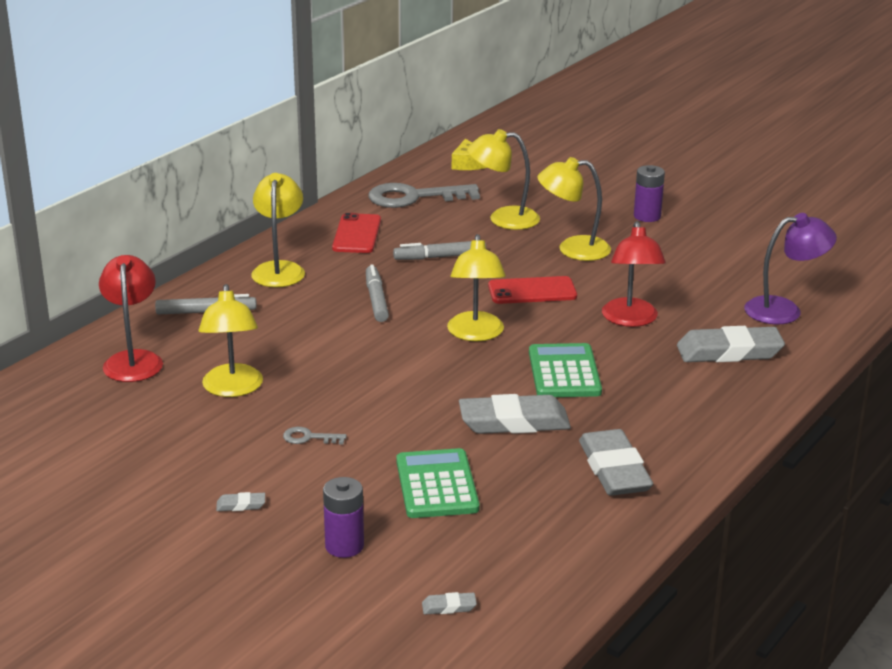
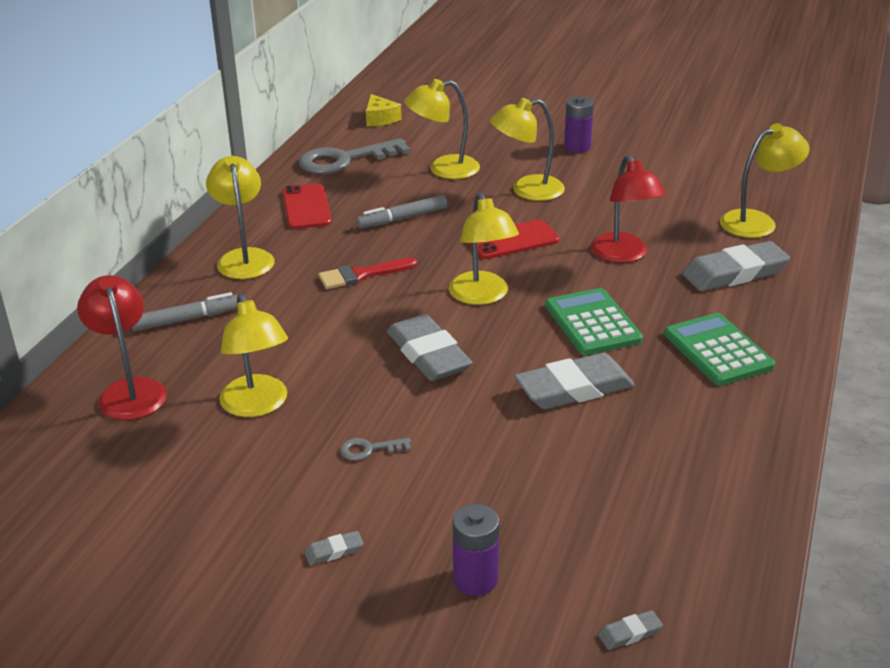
camera: 15 degrees left, 5 degrees up
(376, 300) = (362, 275): grey marker -> red brush
(436, 485) = (535, 480): green calculator -> green calculator (718, 350)
(614, 470) = (704, 424): grey eraser -> grey eraser (428, 354)
(784, 310) = (757, 221): purple lamp -> yellow lamp

